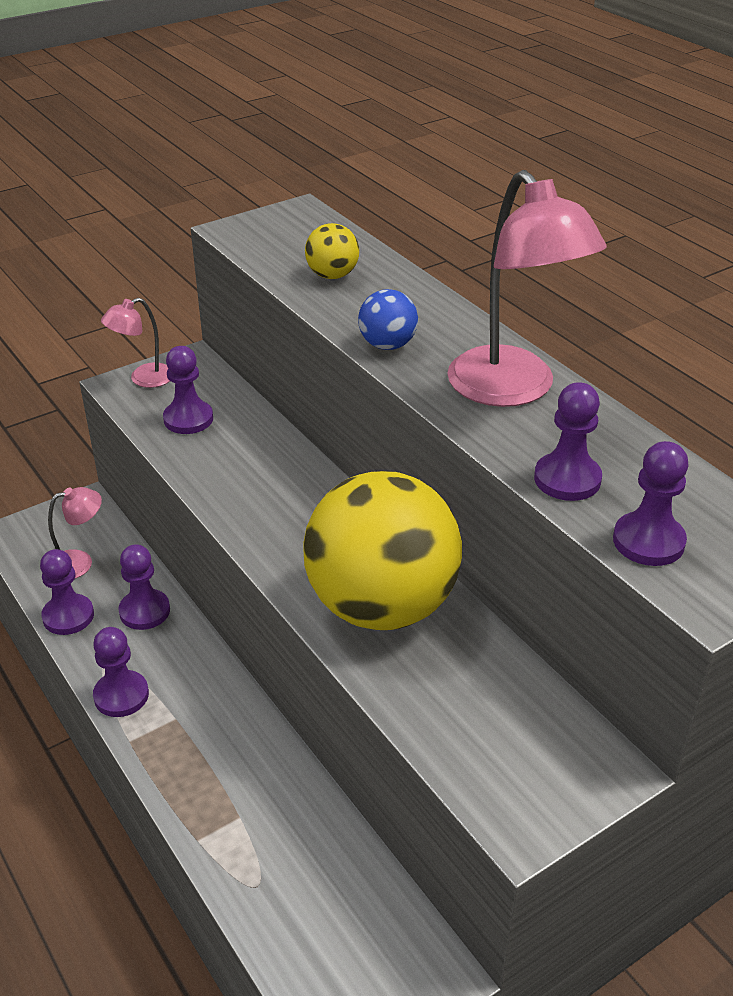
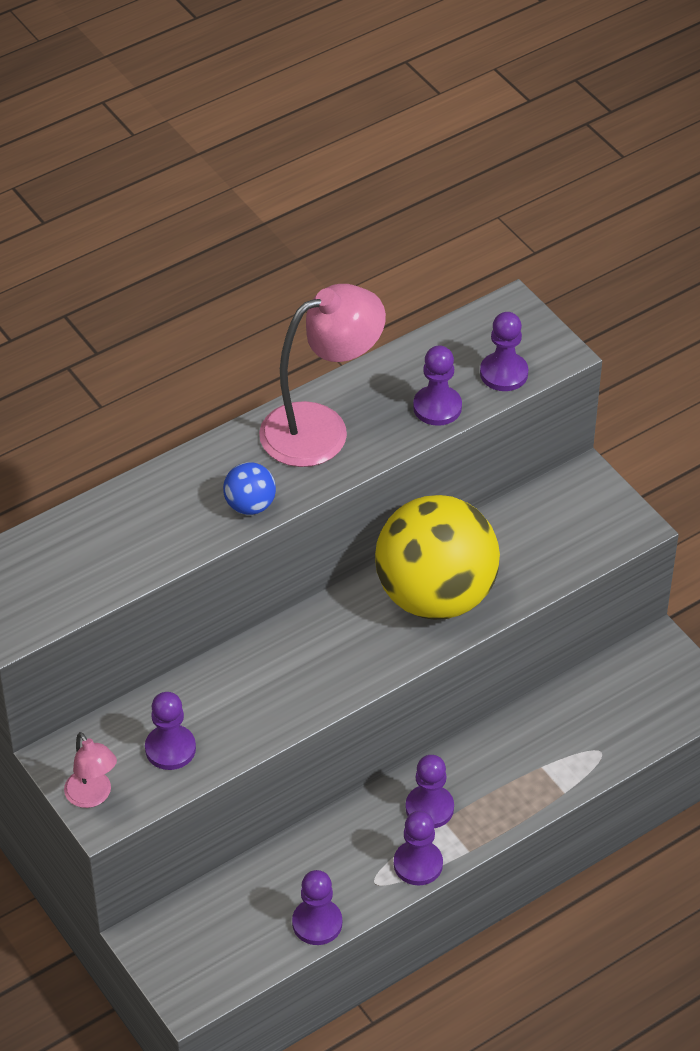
camera: 90 degrees left, 10 degrees up
(80, 562) = (238, 926): pink lamp -> none
(144, 611) = (311, 860): purple pawn -> purple pawn (429, 808)
(332, 275) = (120, 545): yellow ball -> none

